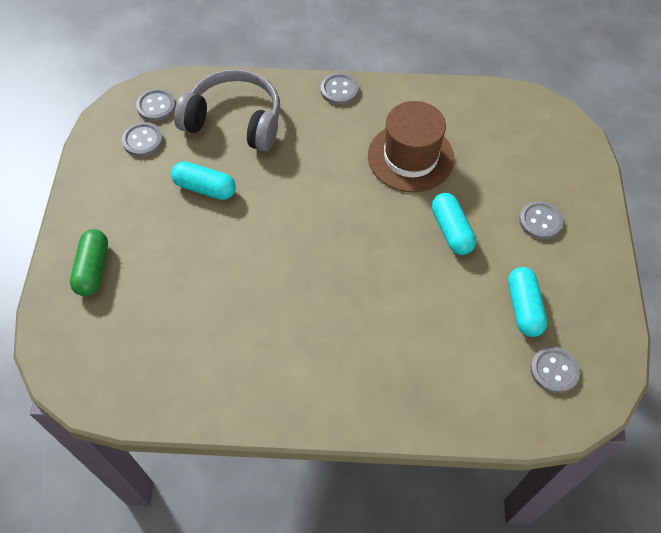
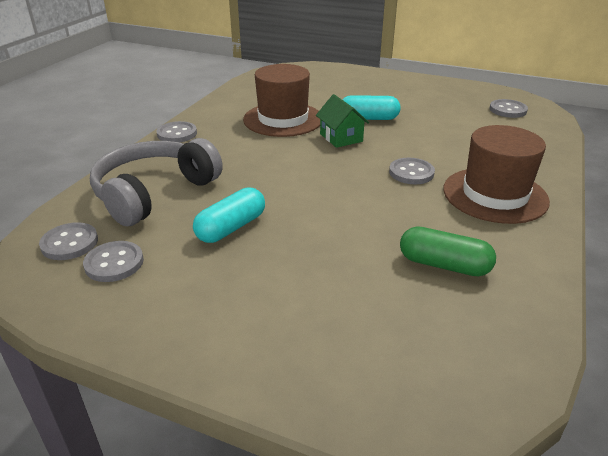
camera: 70 degrees left, 25 degrees down
(93, 269) = (297, 344): green capsule -> green capsule (444, 265)
(327, 369) = (495, 195): none -> brown hat
(392, 217) = (341, 137): none -> green house
(523, 307) = (451, 109): turquoise capsule -> none
(540, 221) = (378, 90): grey button -> grey button (411, 173)

